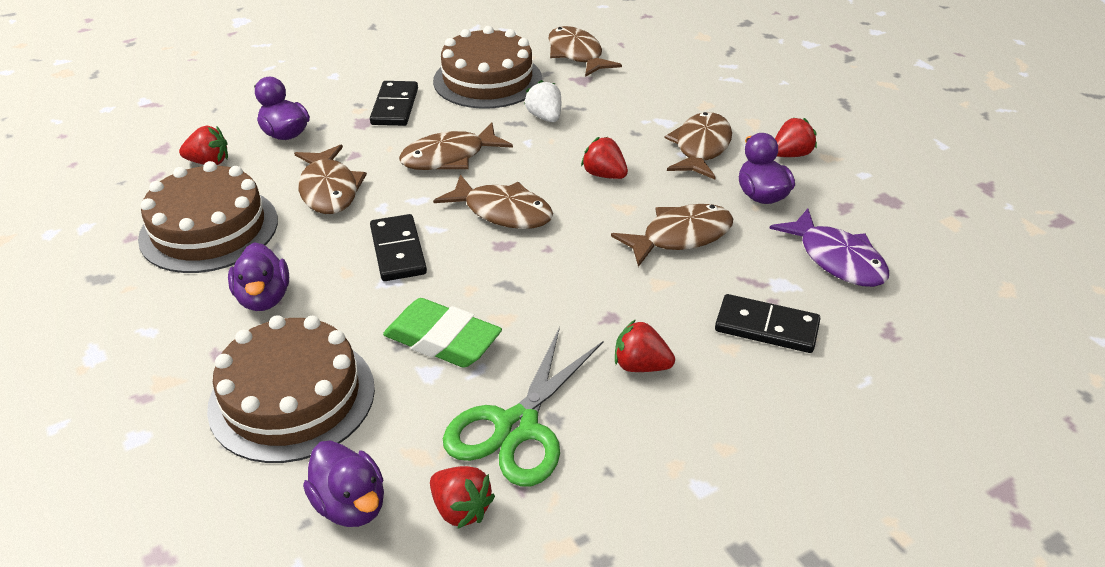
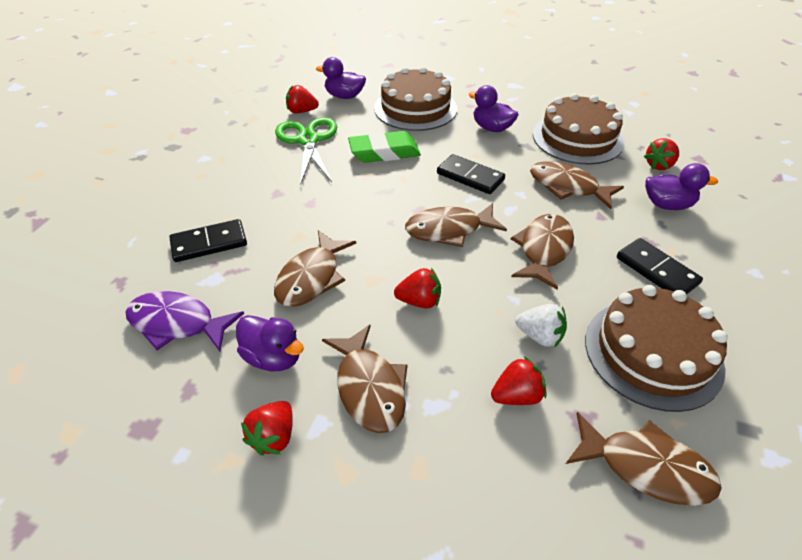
camera: 140 degrees right, 5 degrees up
(640, 366) = (271, 188): red strawberry -> red strawberry (516, 396)

